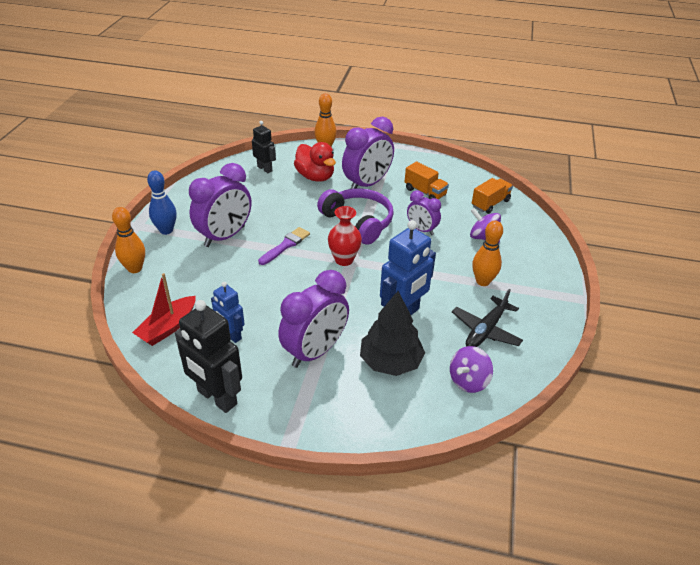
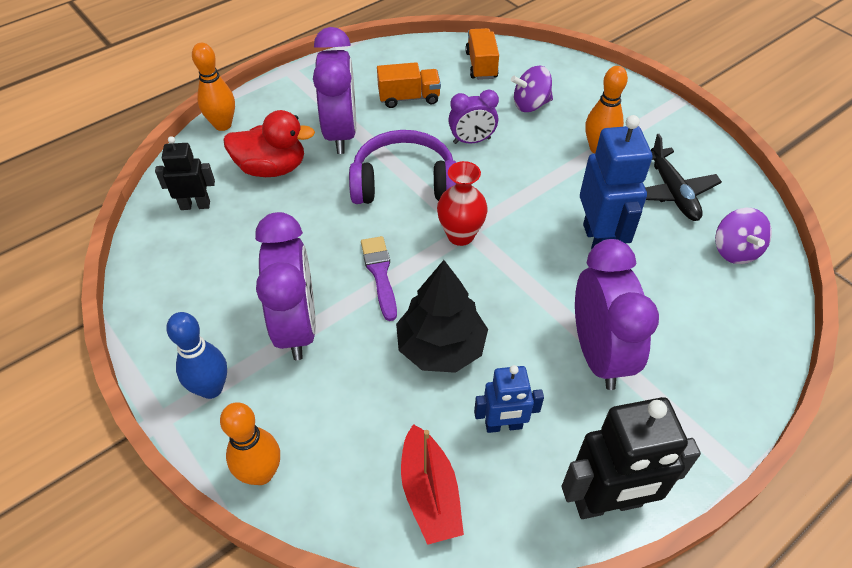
camera: 50 degrees left, 10 degrees up
(390, 362) = (664, 295): black tree -> black tree (441, 347)

